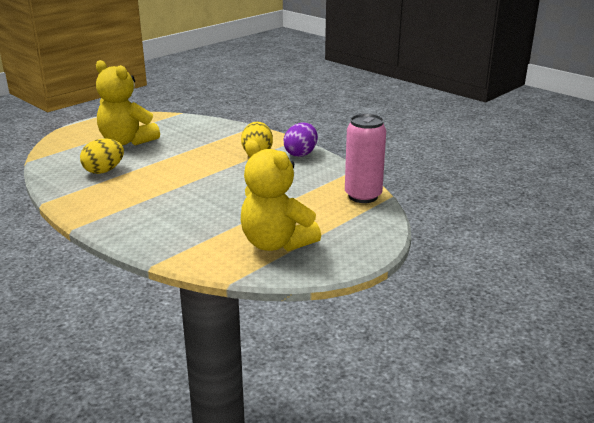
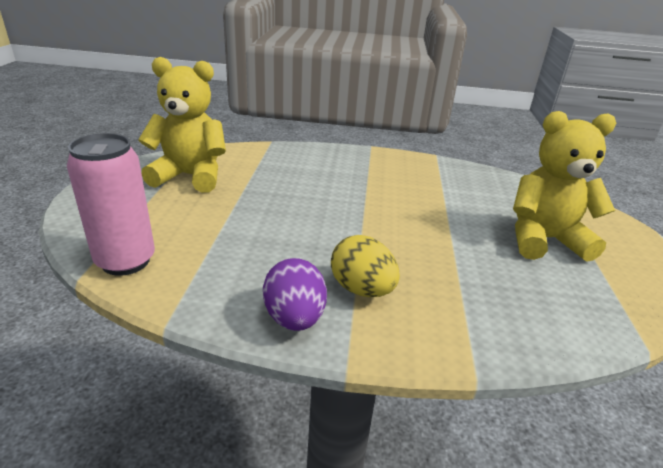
camera: 140 degrees right, 5 degrees up
(104, 171) = (465, 193): yellow egg -> none

